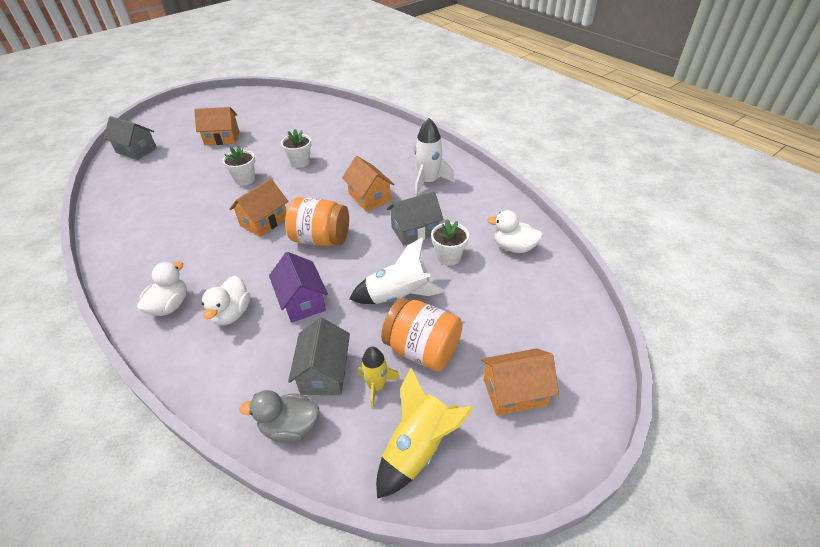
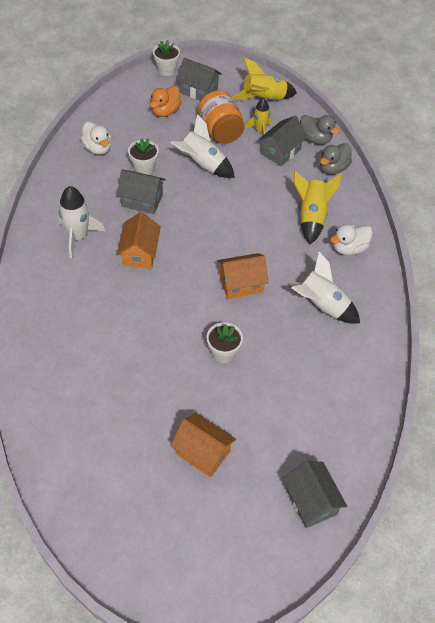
camera: 145 degrees left, 10 degrees up
(177, 243) = (321, 306): none -> white rocket
(232, 313) = (311, 217): white duck -> yellow rocket
(237, 394) = (333, 168): none -> grey duck
(300, 162) = (155, 342): white flower pot -> white flower pot (166, 70)
(302, 301) = (262, 198): purple house -> none
(321, 239) = (212, 237): orange jar -> none
(511, 331) = (165, 111): none -> orange duck
(514, 392) = (198, 91): orange house -> grey house

